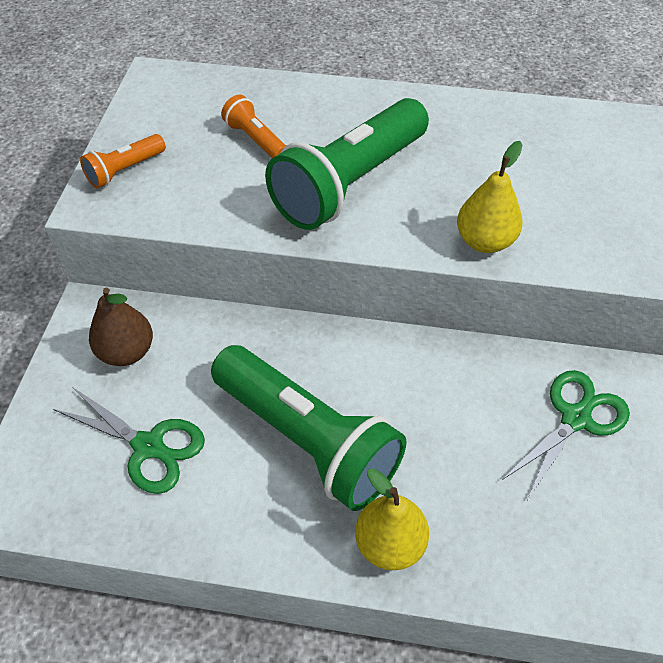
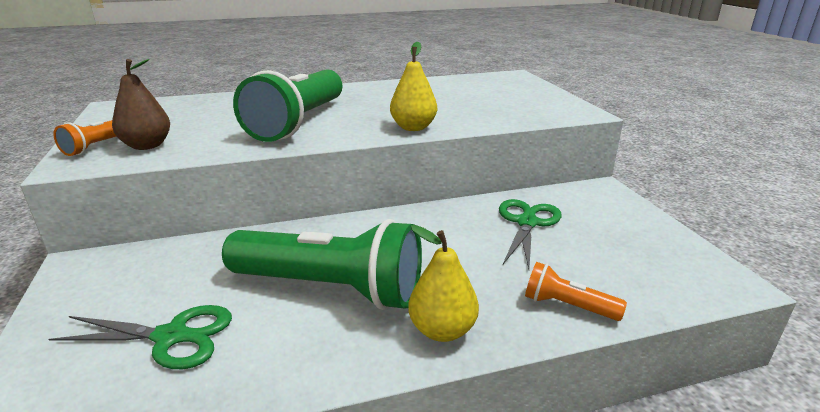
camera: 25 degrees left, 25 degrees down
(126, 352) = (126, 281): brown pear -> brown pear (147, 146)
(255, 140) = (212, 118): orange flashlight -> orange flashlight (567, 306)

